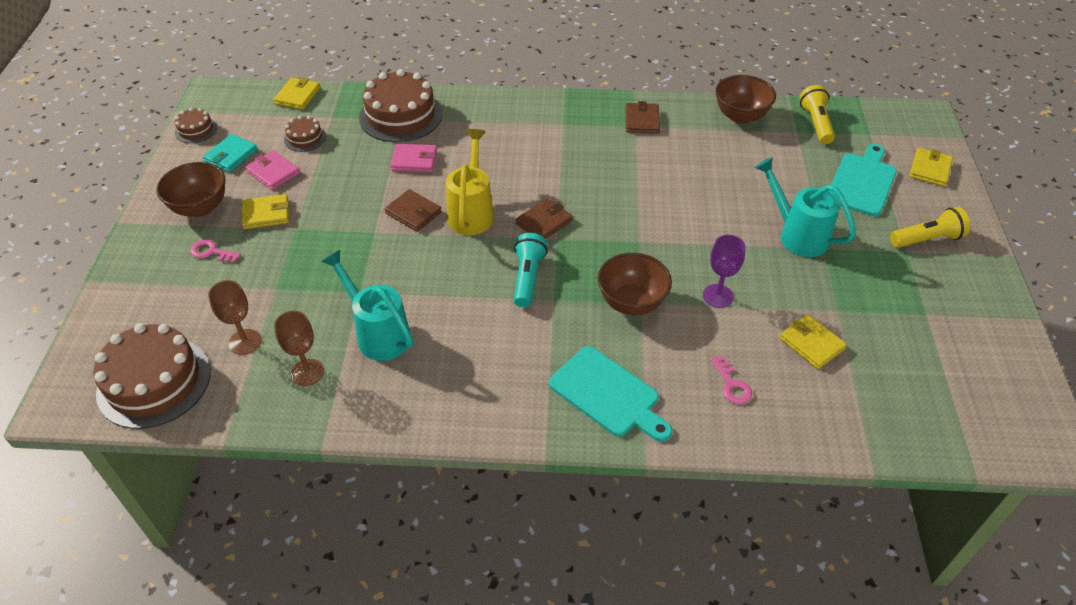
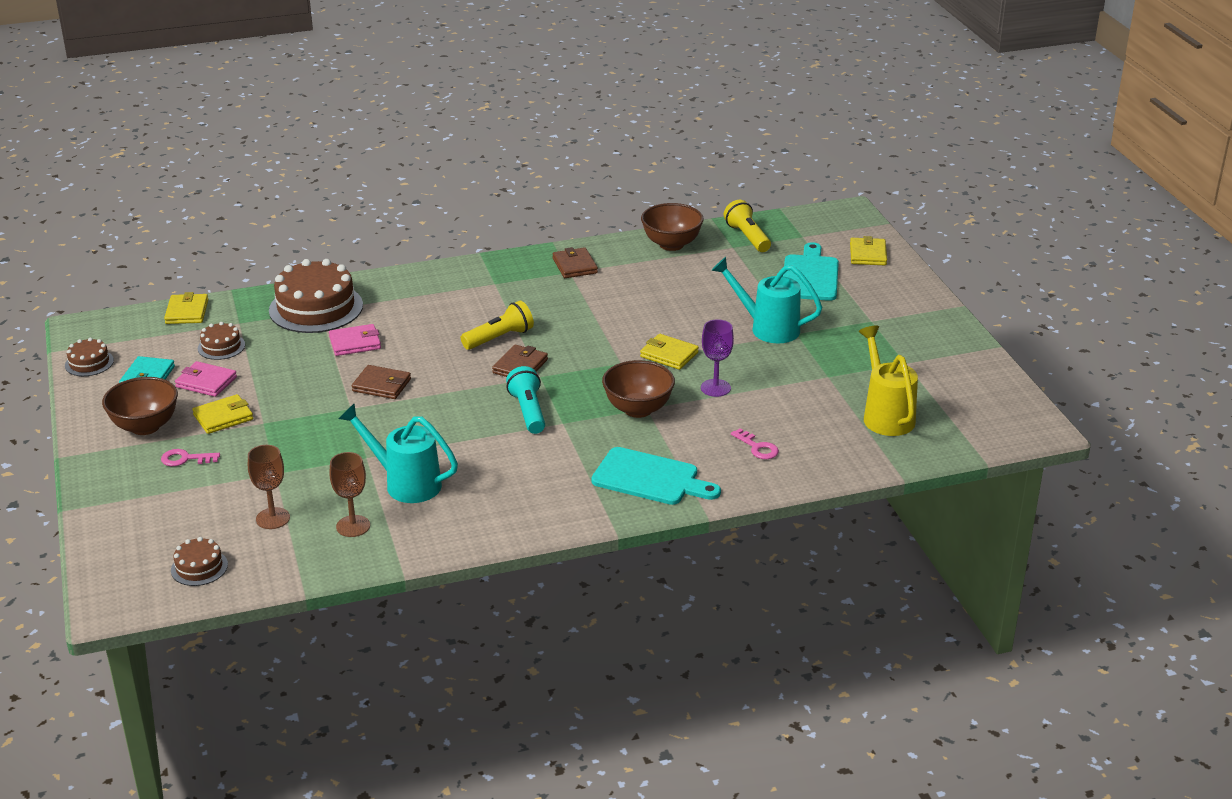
camera: 20 degrees left, 15 degrees down
(154, 382) = (199, 567): brown cake -> brown cake, size x0.49
(471, 212) = (442, 373): yellow watering can -> yellow watering can (886, 415)
(811, 343) = (814, 404): yellow wallet -> yellow wallet (669, 354)
(927, 239) = (885, 308): yellow flashlight -> yellow flashlight (499, 338)

